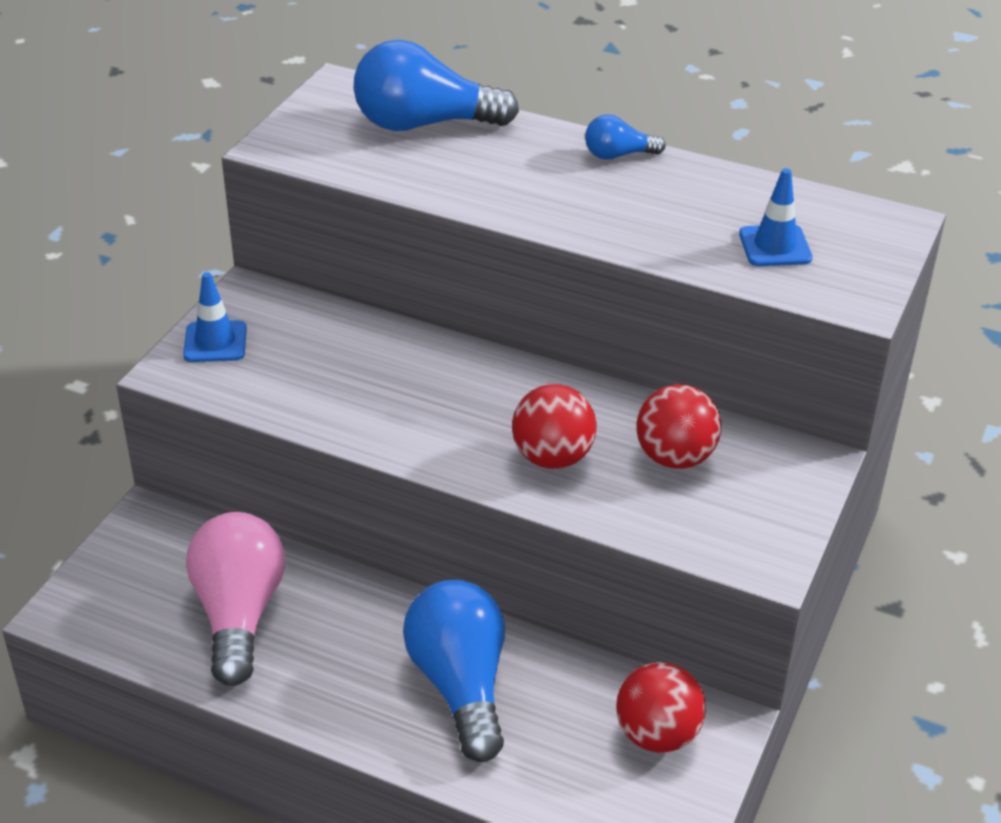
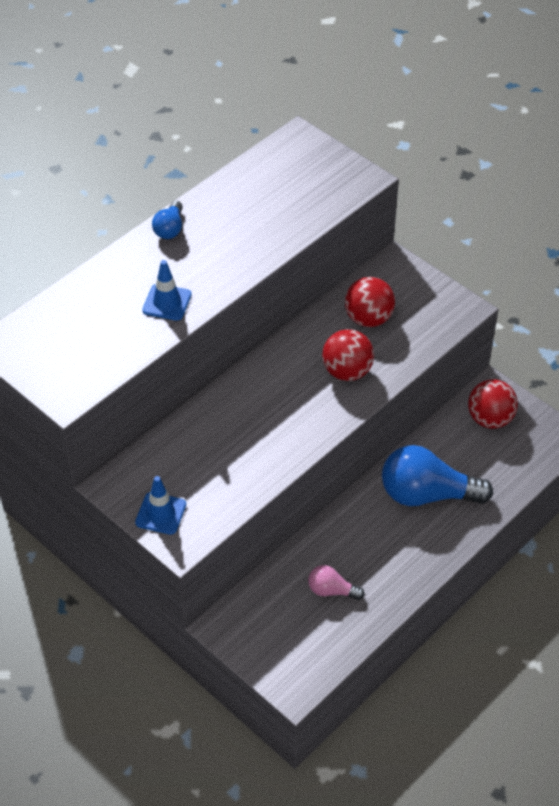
camera: 70 degrees left, 10 degrees up
(239, 614) = (331, 590): pink light bulb -> pink light bulb, size x0.49
(423, 124) = (81, 312): blue light bulb -> none
(775, 246) = (298, 193): blue traffic cone -> blue traffic cone (167, 302)

